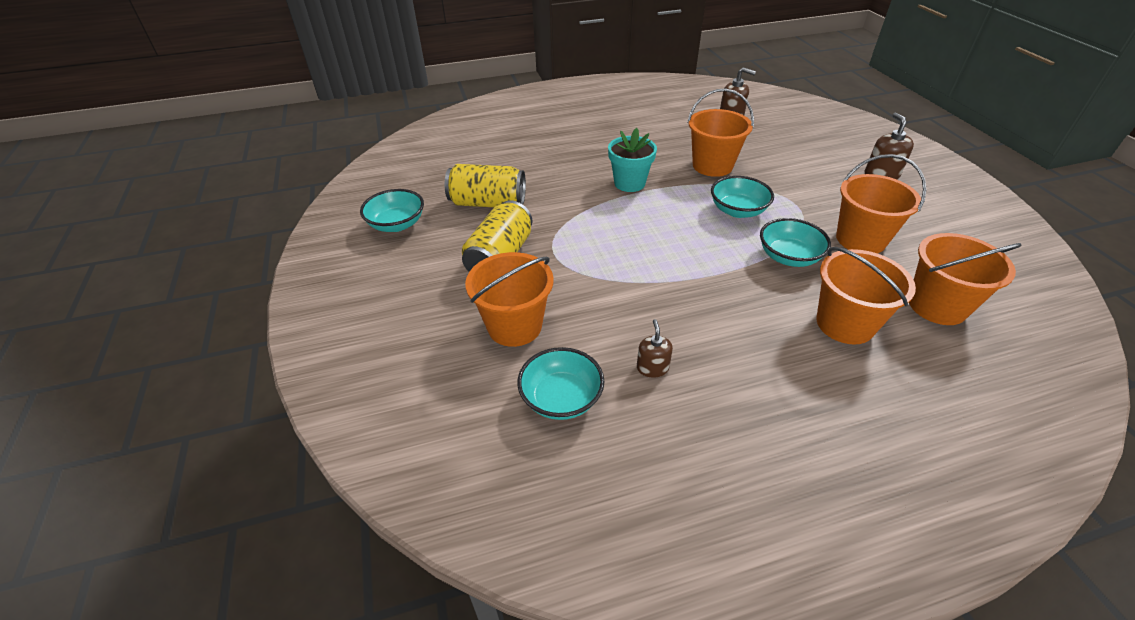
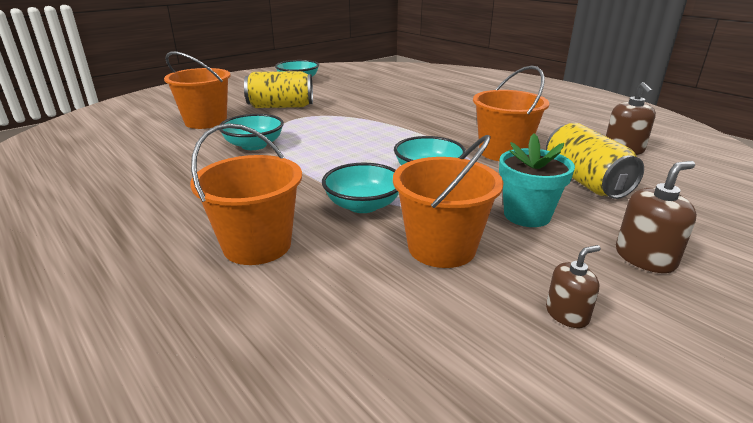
camera: 65 degrees right, 15 degrees down
(488, 203) = (343, 93): yellow can -> yellow can (585, 181)
(561, 398) = (134, 144): turquoise bowl -> turquoise bowl (254, 145)
(629, 183) = (423, 126): turquoise flower pot -> turquoise flower pot (527, 215)
(652, 368) = (169, 165): brown soap dispenser -> brown soap dispenser (567, 314)
(937, 306) = (326, 315): orange bucket -> none

